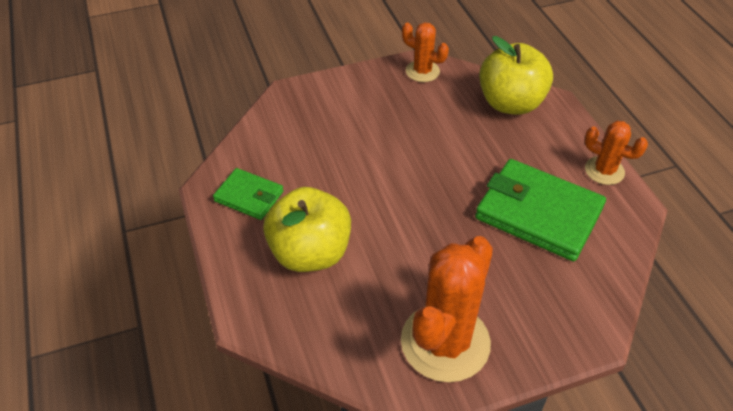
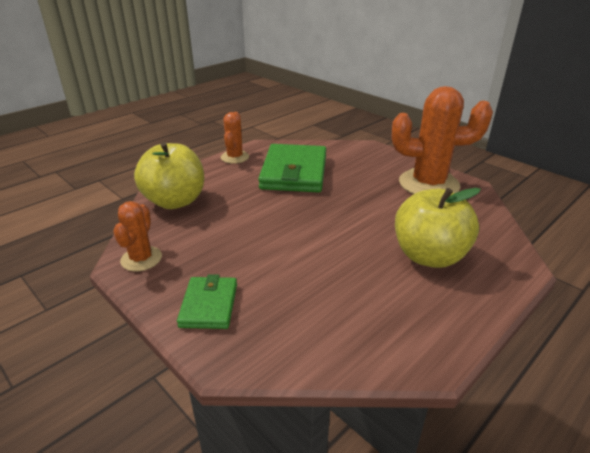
camera: 115 degrees left, 15 degrees down
(249, 196) = (411, 320): green wallet -> green wallet (209, 305)

